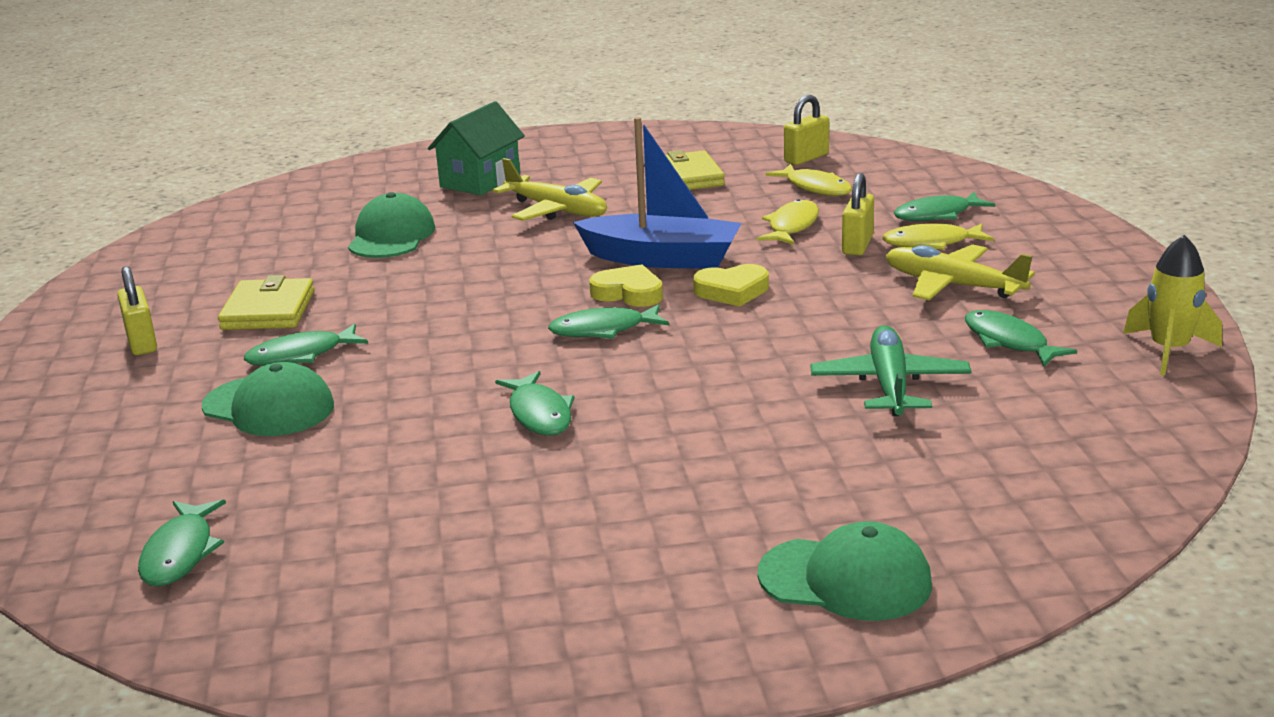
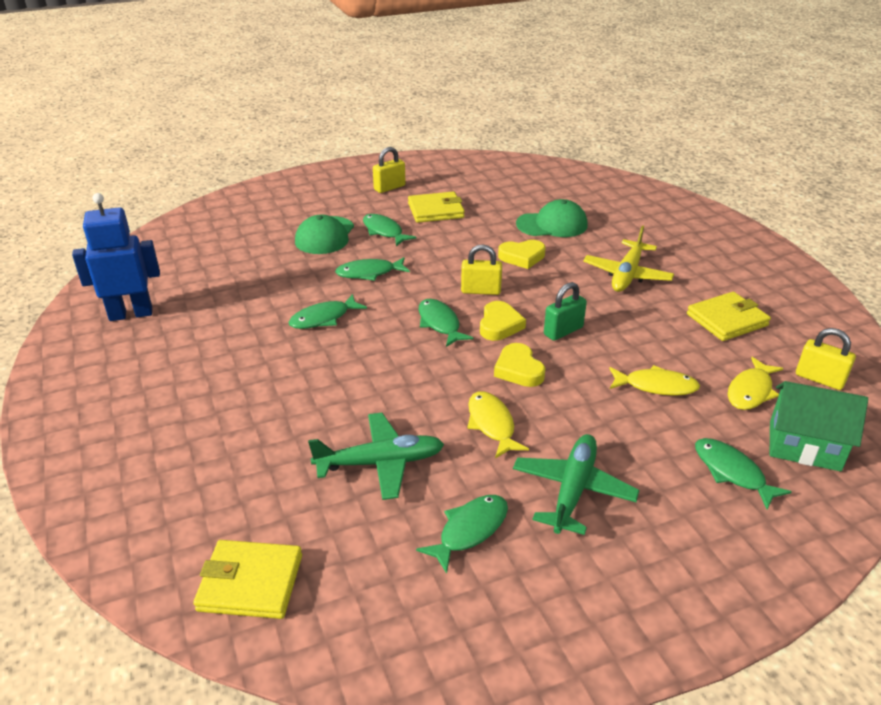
camera: 75 degrees right, 10 degrees up
(180, 553) = (186, 246): green fish -> green fish (369, 273)
(408, 606) = (131, 314): none -> blue robot
(466, 263) = (522, 257): none -> yellow heart
(480, 181) = (661, 237): green house -> green house (804, 446)
(662, 258) = (563, 331): blue boat -> green padlock
(845, 579) = (125, 460): green cap -> none
(857, 245) = (634, 426): yellow padlock -> yellow padlock (481, 291)
(931, 243) = (661, 472): yellow fish -> yellow fish (492, 424)
(953, 286) = (573, 490): yellow plane -> green plane
(1088, 471) = (250, 583): none -> yellow wallet
(1169, 351) = (477, 650): yellow rocket -> none

